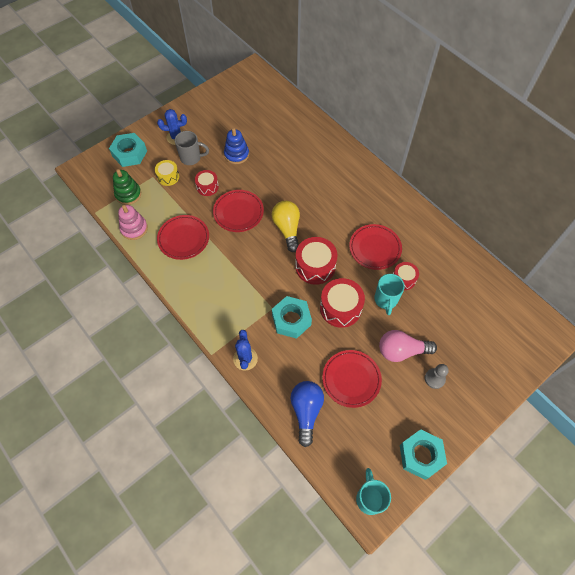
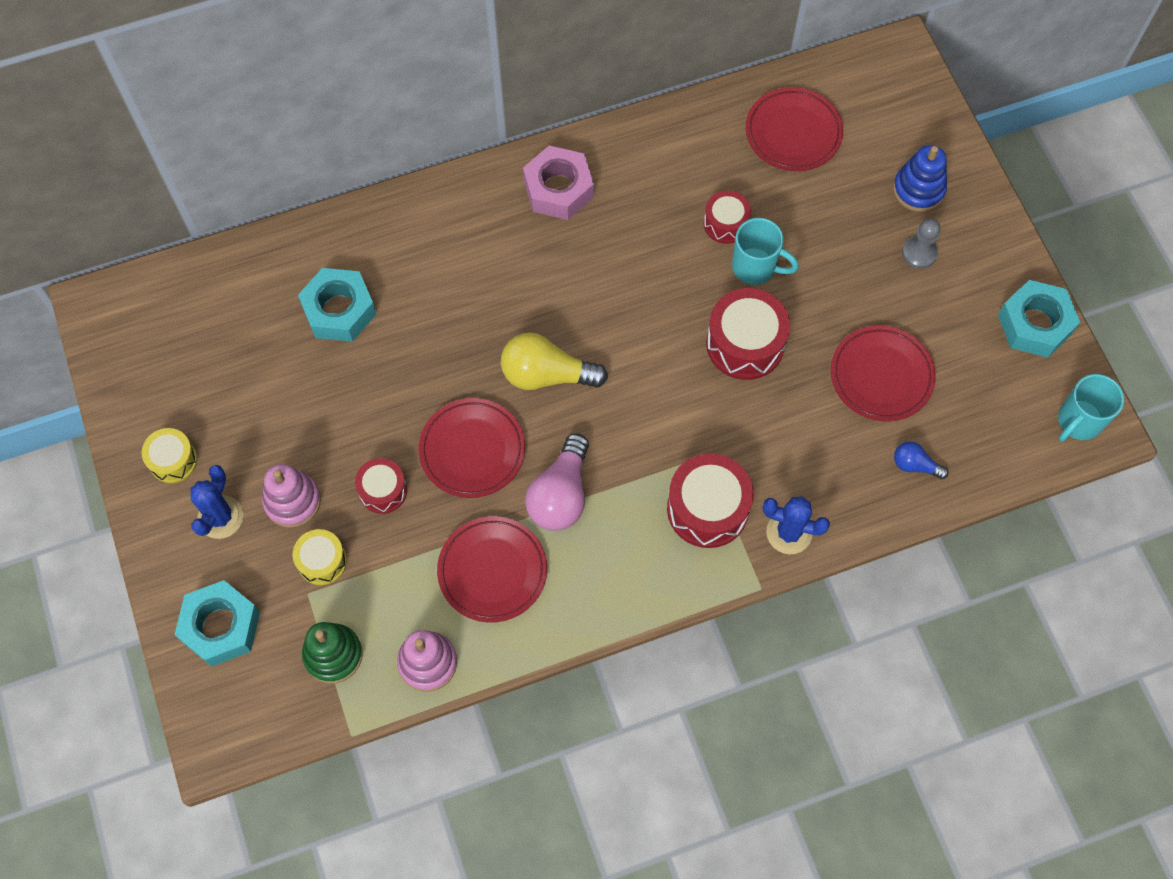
camera: 70 degrees left, 5 degrees up
(191, 158) = (292, 501): grey mug -> pink stacking toy
(195, 114) = (173, 460): none -> yellow drum
(236, 154) = (324, 410): blue stacking toy -> blue stacking toy (918, 189)
(291, 320) = (739, 431): turquoise nut -> turquoise nut (339, 310)
(306, 411) = (915, 465): blue light bulb -> blue light bulb, size x0.53
(315, 266) = (646, 355): red drum -> red drum (707, 509)
(369, 498) = (1078, 422): turquoise mug -> turquoise mug turned 60 degrees counterclockwise
(375, 248) = (647, 244): red plate -> red plate (793, 133)
(385, 203) = (558, 189): none -> pink nut
(401, 351) = (856, 281): pink light bulb -> pink light bulb (560, 495)

